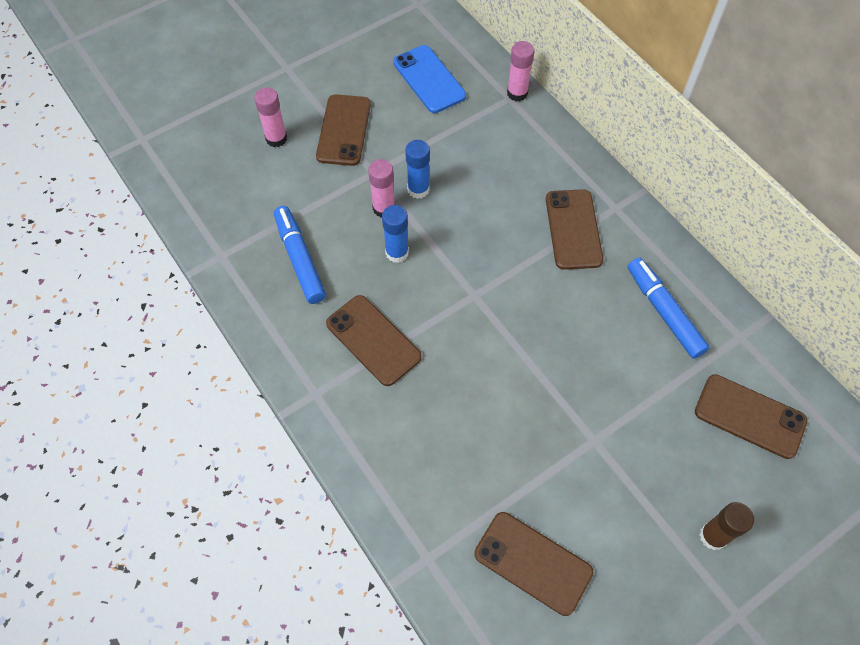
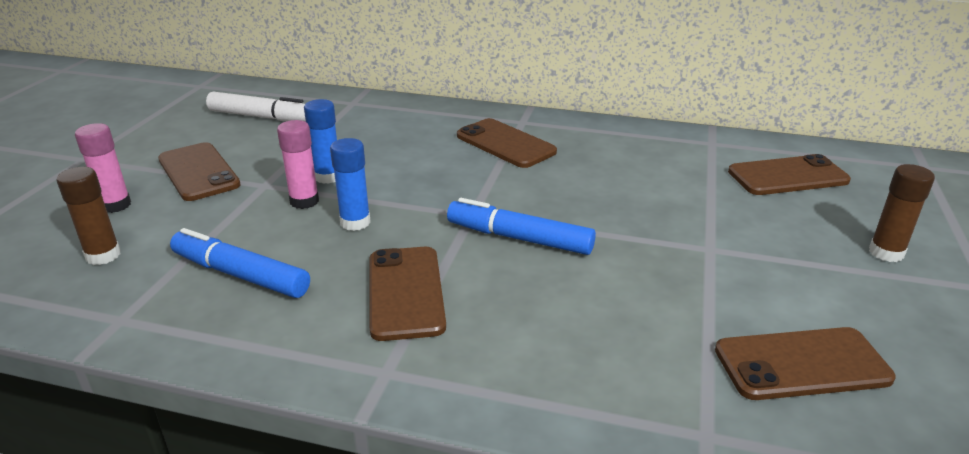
camera: 40 degrees left, 30 degrees down
(243, 189) = (103, 255): none -> brown glue stick
(373, 340) = (406, 292): brown phone -> brown phone turned 75 degrees clockwise
(429, 79) = (261, 117): blue phone -> white marker
(517, 93) = (356, 98): pink glue stick -> none
(664, 312) = (642, 155): blue marker -> blue marker (520, 238)

